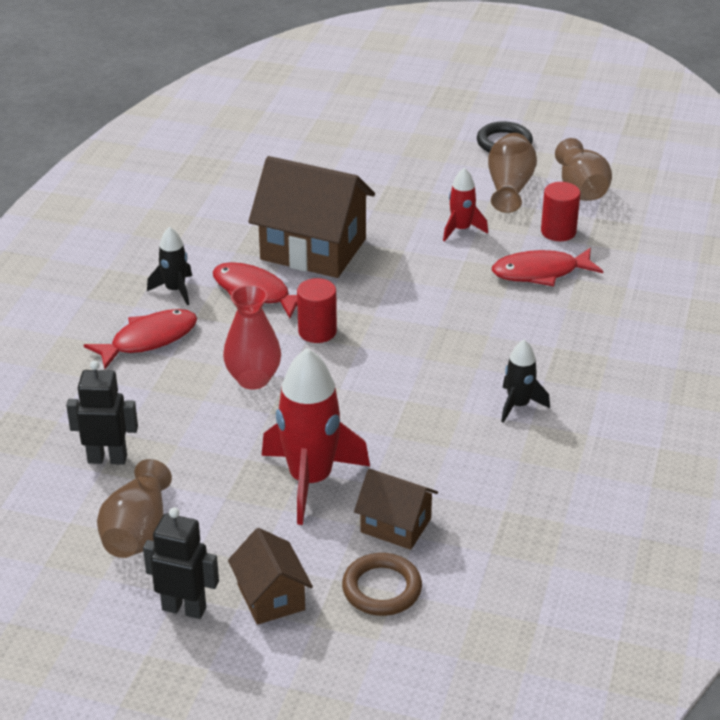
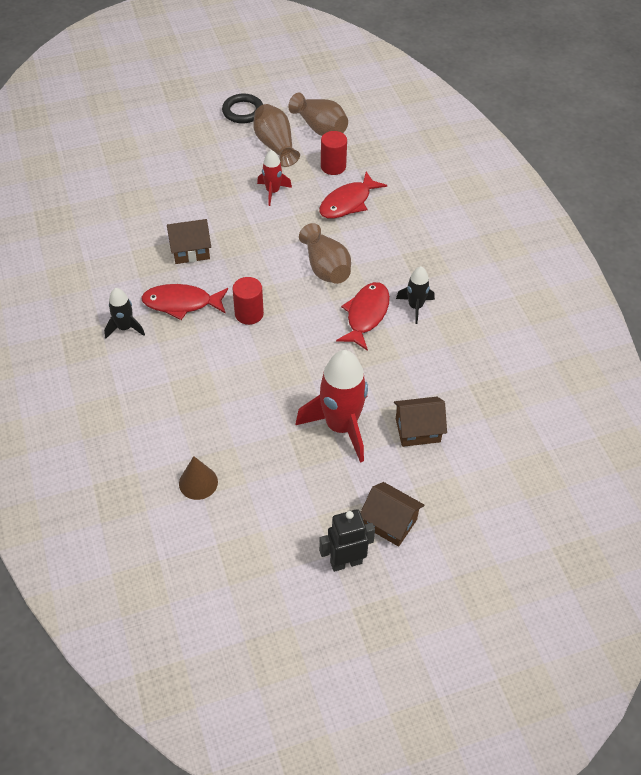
camera: 35 degrees left, 15 degrees up
(107, 459) = (198, 482): black robot -> brown cone
(138, 531) = (267, 525): brown vase -> brown vase (325, 267)
(149, 340) = (142, 376): red fish -> red fish (366, 315)
(253, 379) = (240, 371): red vase -> none
(313, 249) = (190, 251): brown house -> brown house, size x0.53
(382, 589) = (447, 478): brown ring -> none

